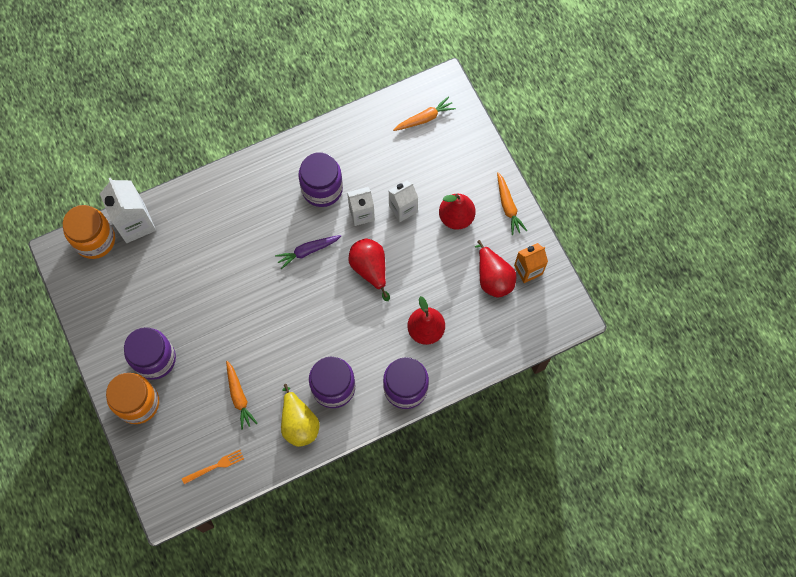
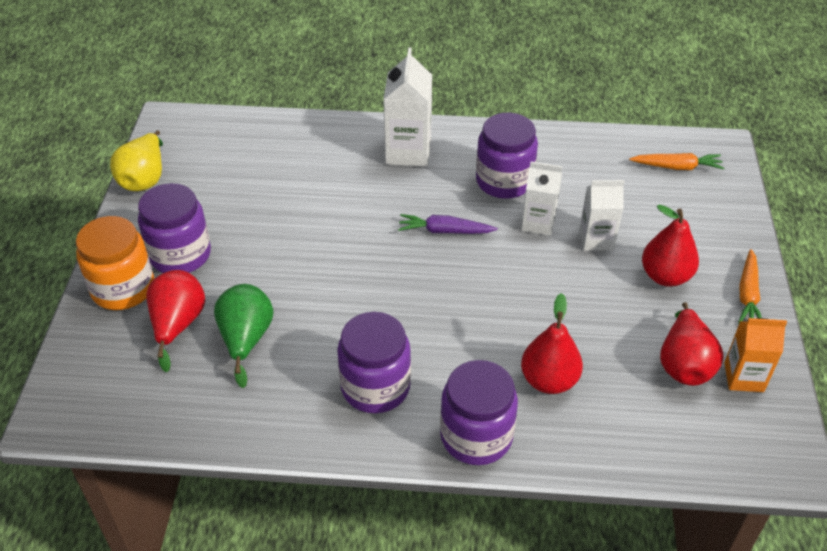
camera: 30 degrees right, 25 degrees down
(95, 240) = (212, 125): orange jar -> none
(135, 223) = (267, 129): white carton -> white carton (408, 152)
(215, 466) = (153, 401): orange fork -> none
(239, 397) = (246, 339): orange carrot -> green pear
(299, 423) = (299, 406): yellow pear -> yellow pear (144, 179)
(370, 269) = (513, 281): red pear -> red pear (178, 325)

